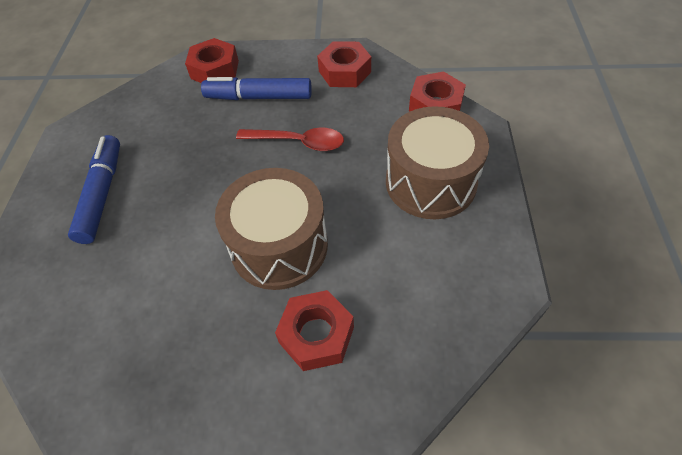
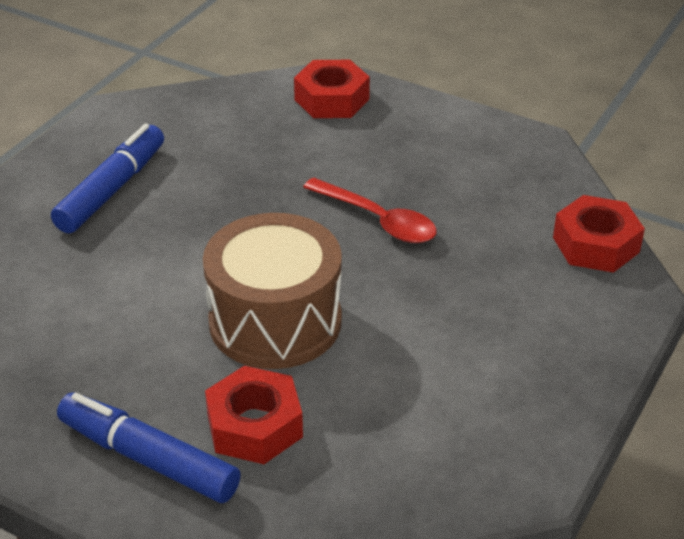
camera: 25 degrees right, 15 degrees down
(258, 97) = (365, 151): blue marker -> blue marker (148, 458)
(344, 71) = (500, 160): red nut -> none
(430, 182) = (516, 329): brown drum -> none

